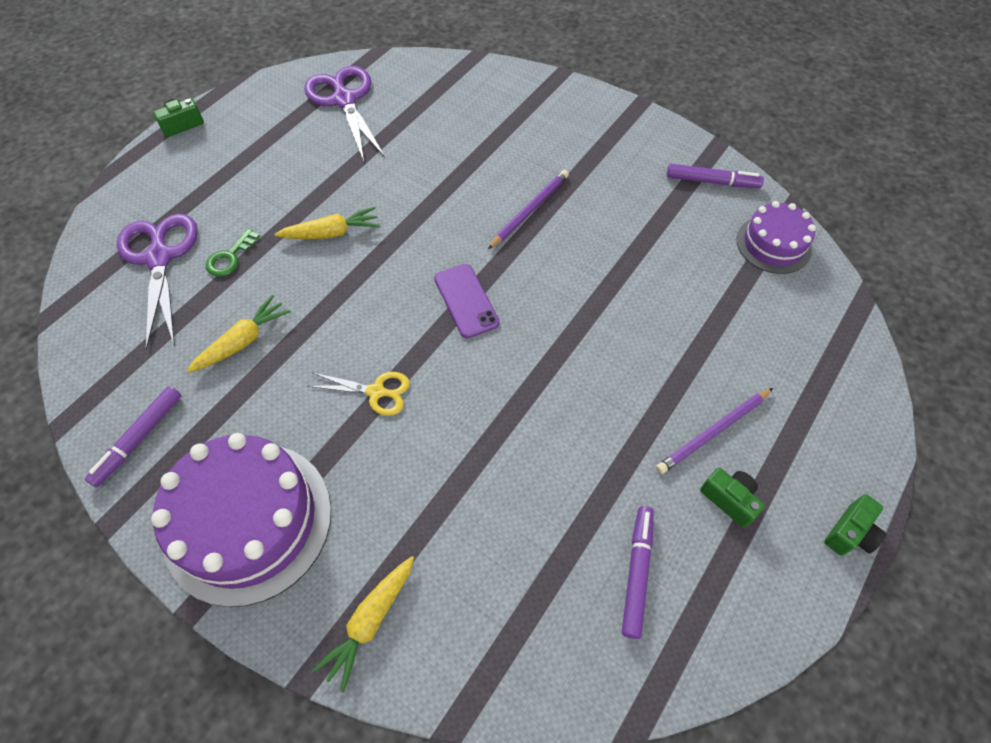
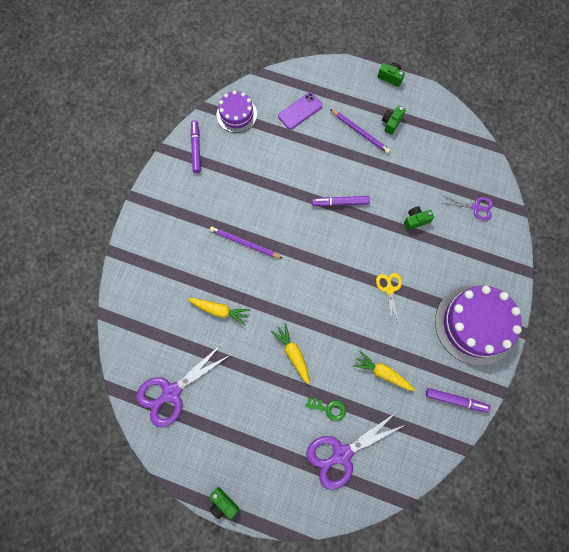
camera: 105 degrees left, 15 degrees up
(370, 621) = (496, 254): yellow carrot -> yellow carrot (220, 310)
(466, 301) = (319, 261): purple phone -> purple phone (300, 111)
(489, 616) = (475, 207): none -> purple scissors
(494, 479) = (416, 220): none -> green camera
(636, 572) = (436, 154): purple marker -> purple marker (340, 203)

